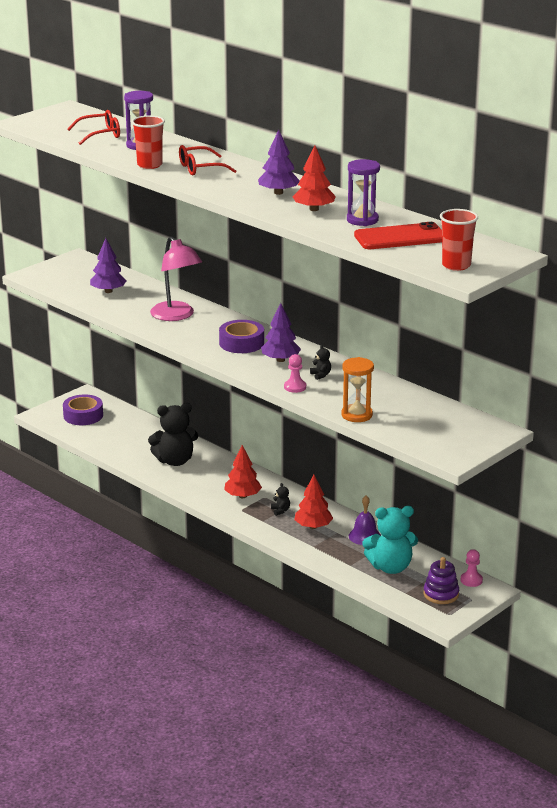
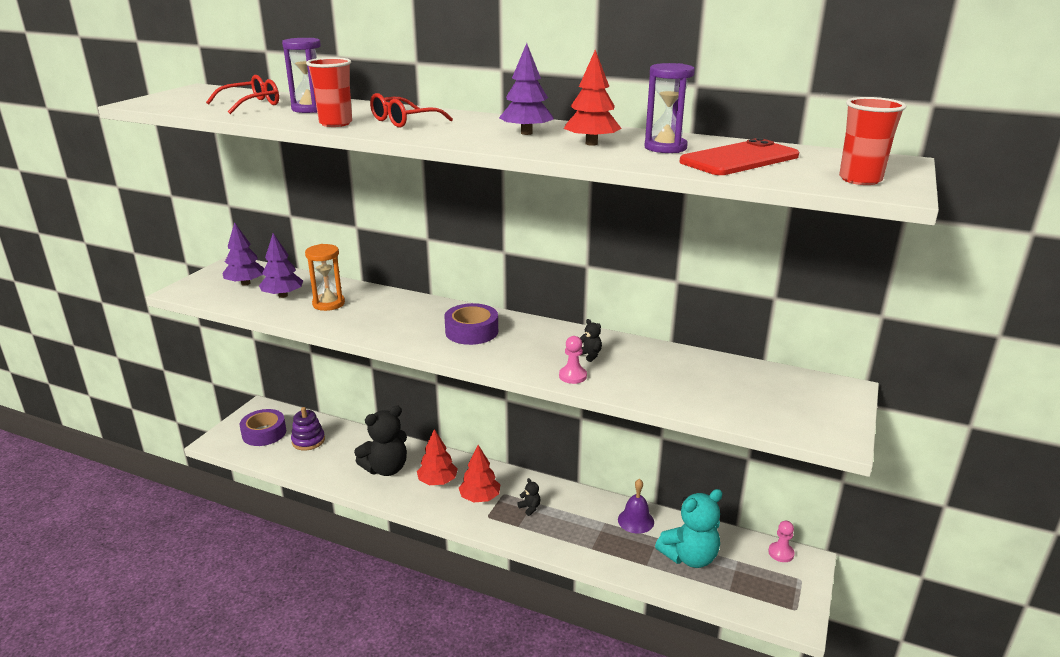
camera: 20 degrees left, 0 degrees up
(176, 316) = (377, 311): pink lamp -> none
(280, 360) = (530, 344): purple tree -> purple tree (245, 283)
(313, 526) = (575, 521): red tree -> red tree (437, 481)
(356, 415) = (674, 400): orange hourglass -> orange hourglass (328, 304)
(441, 594) = (766, 582): purple stacking toy -> purple stacking toy (308, 441)

